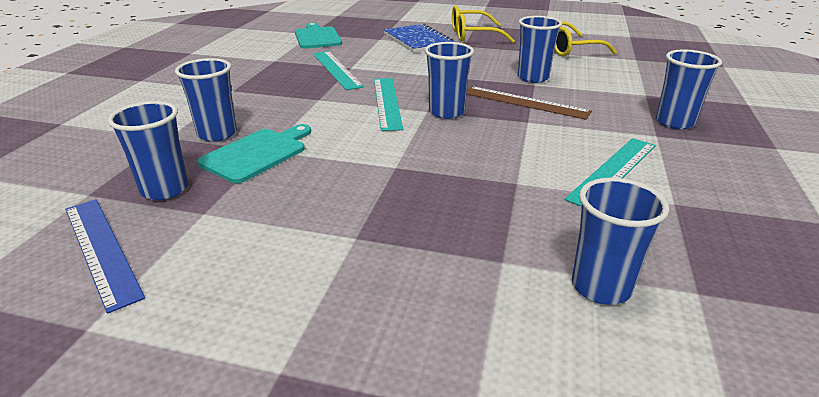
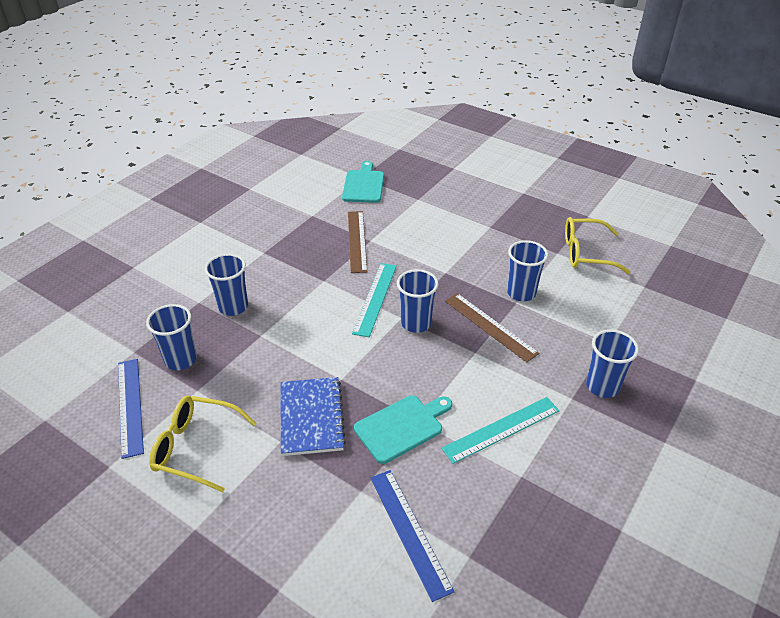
camera: 20 degrees right, 10 degrees up
(257, 154) = (252, 337): turquoise cutting board -> turquoise cutting board (402, 427)
(336, 69) = (357, 241): turquoise ruler -> brown ruler
(418, 40) = (452, 209): blue notebook -> blue notebook (311, 417)
(472, 35) = (509, 210): yellow glasses -> yellow glasses (195, 447)
(601, 287) = (409, 531): blue cup -> blue ruler

